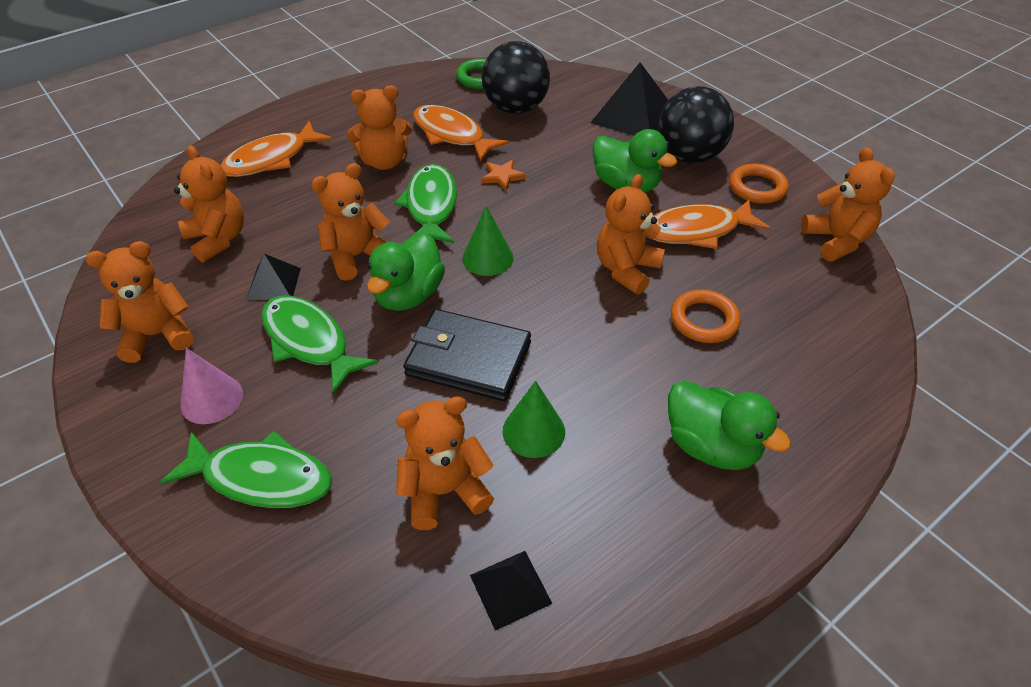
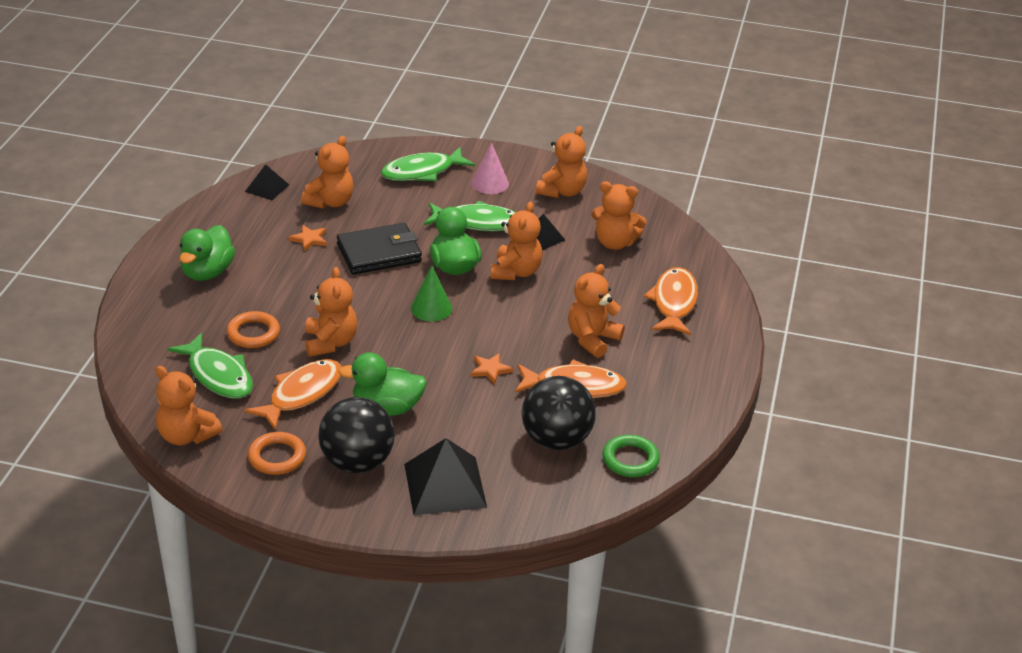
camera: 140 degrees right, 10 degrees down
(431, 206) = (513, 323): green fish -> green fish (218, 375)
(533, 431) = (309, 239): green cone -> orange star
(711, 446) = (207, 272): green duck -> green duck turned 75 degrees counterclockwise

